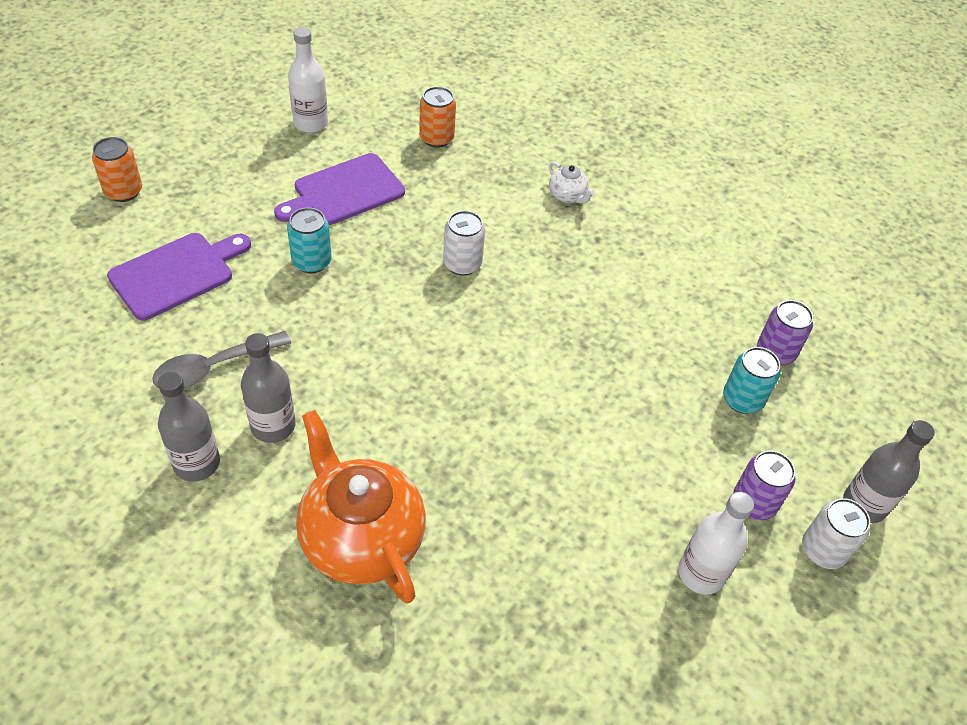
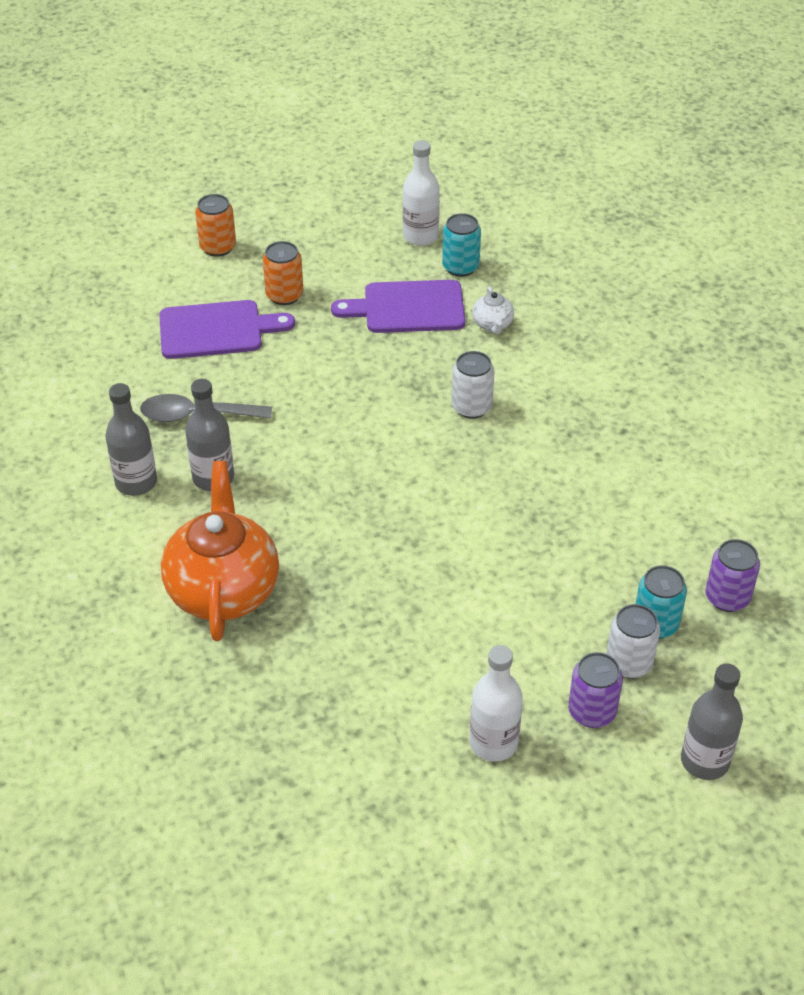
camera: 35 degrees right, 5 degrees down
(311, 262) = (336, 358): turquoise can -> turquoise can (460, 267)
(436, 138) = (532, 286): orange can -> orange can (284, 295)
(567, 196) = (624, 381): white teapot -> white teapot (492, 325)
(823, 550) = (628, 778): white can -> white can (629, 663)

